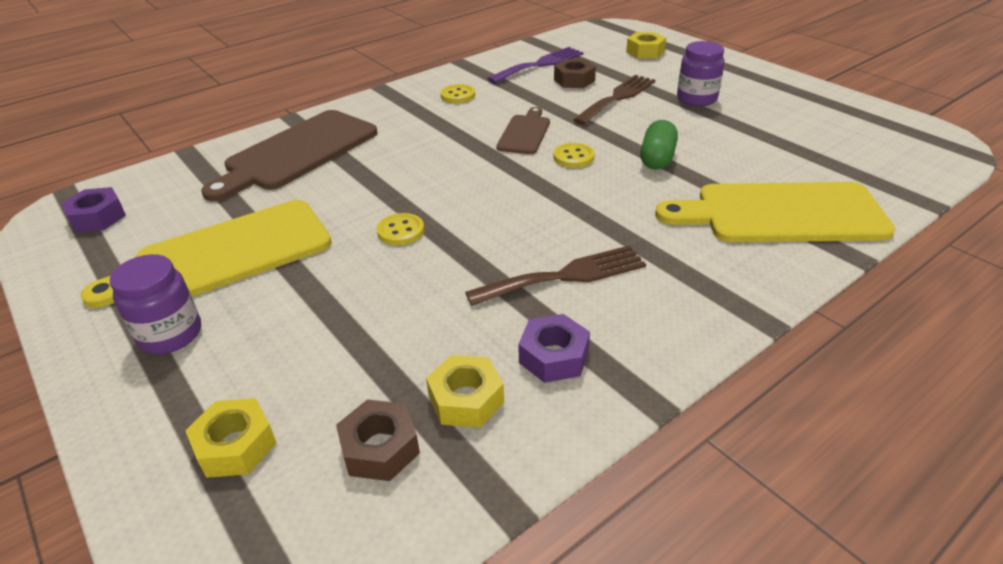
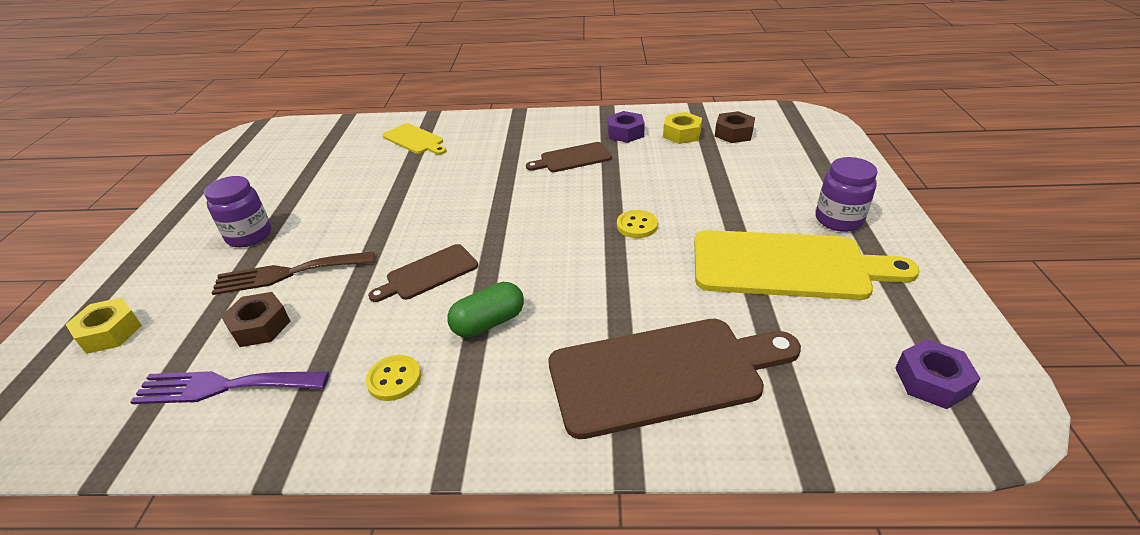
camera: 140 degrees left, 0 degrees up
(236, 446) = (803, 155): yellow nut -> none
(565, 276) = (572, 158): brown fork -> brown cutting board
(573, 157) = (439, 228): yellow button -> none
(657, 158) = (395, 199): green capsule -> green capsule (488, 323)
(781, 214) = (415, 140): yellow cutting board -> yellow cutting board, size x0.52

